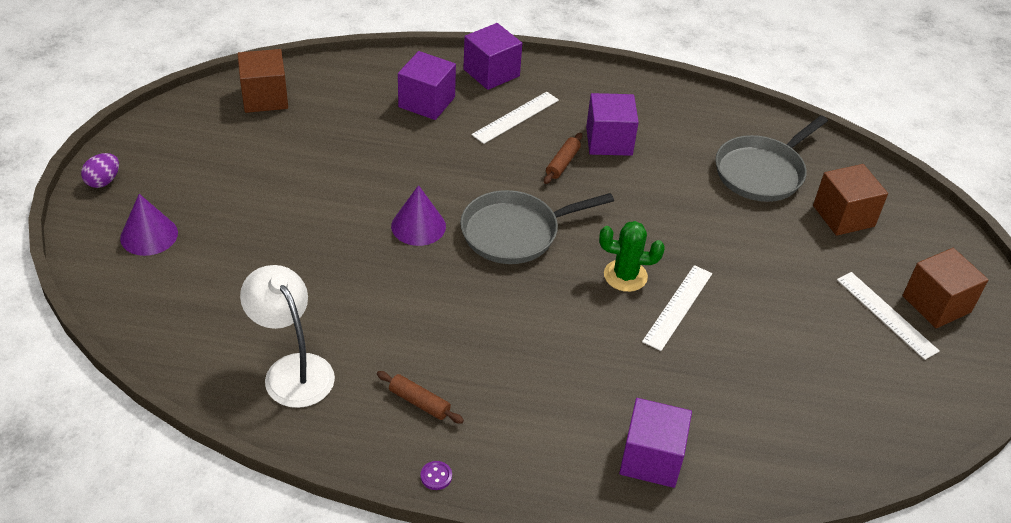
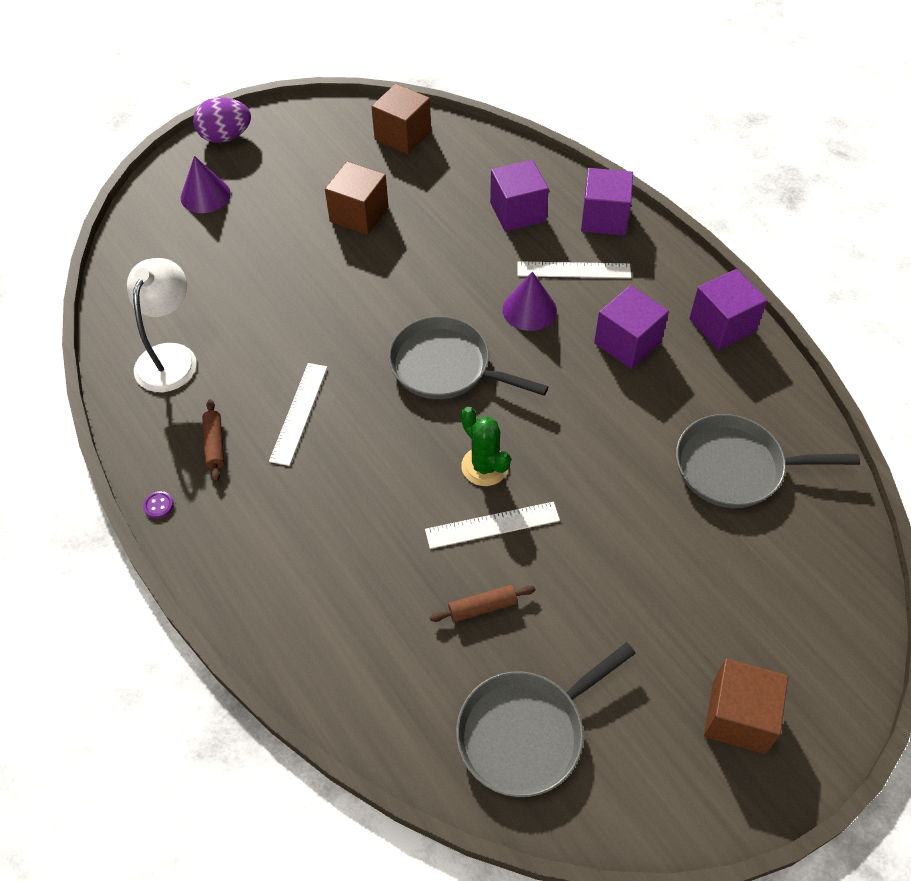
camera: 50 degrees right, 10 degrees up
(103, 181) = (225, 137): purple egg -> purple egg, size x1.57
(418, 226) = (382, 310): purple cone -> purple cone (529, 309)
(562, 163) = (560, 335): brown rolling pin -> brown rolling pin (482, 607)
(651, 458) = (309, 623): purple cube -> purple cube (722, 325)
(843, 216) = (761, 565): brown cube -> brown cube (359, 214)
(855, 406) = (526, 732): none -> grey pan
(886, 314) = (672, 684): white ruler -> white ruler (299, 413)

